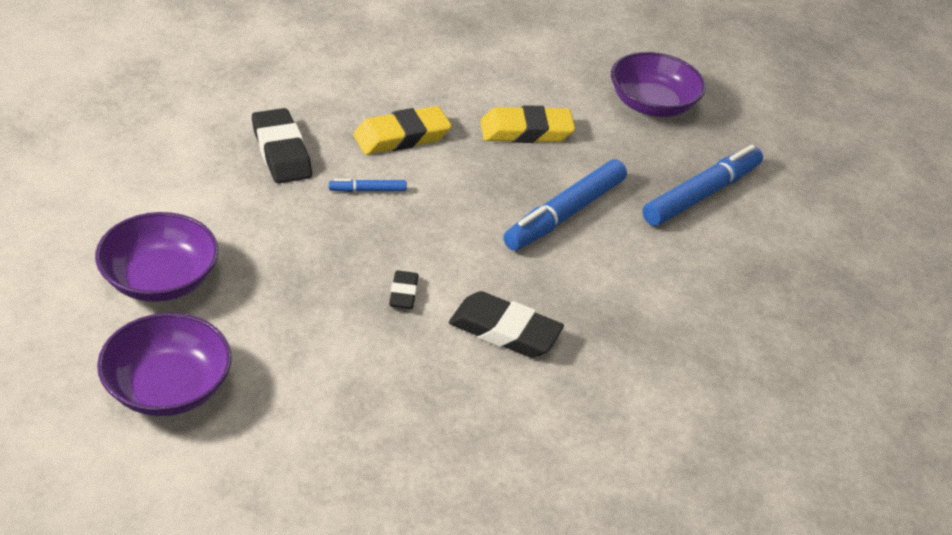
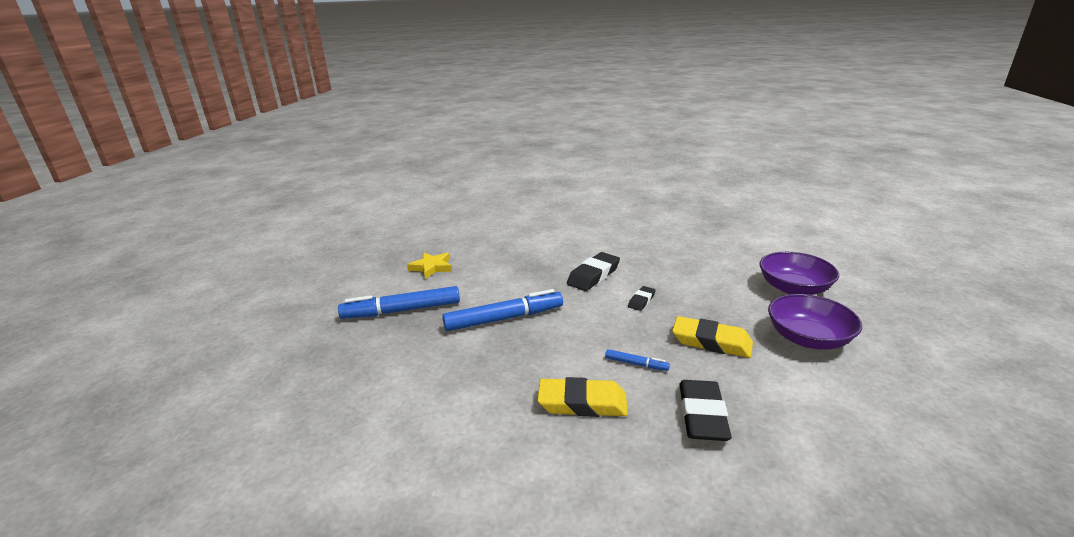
camera: 145 degrees left, 15 degrees down
(504, 331) = (593, 276): black eraser -> black eraser turned 75 degrees clockwise
(526, 131) = (470, 382): yellow eraser -> yellow eraser (711, 342)
(652, 104) = (339, 380): purple bowl -> none
(765, 282) = (431, 267): none -> yellow star

